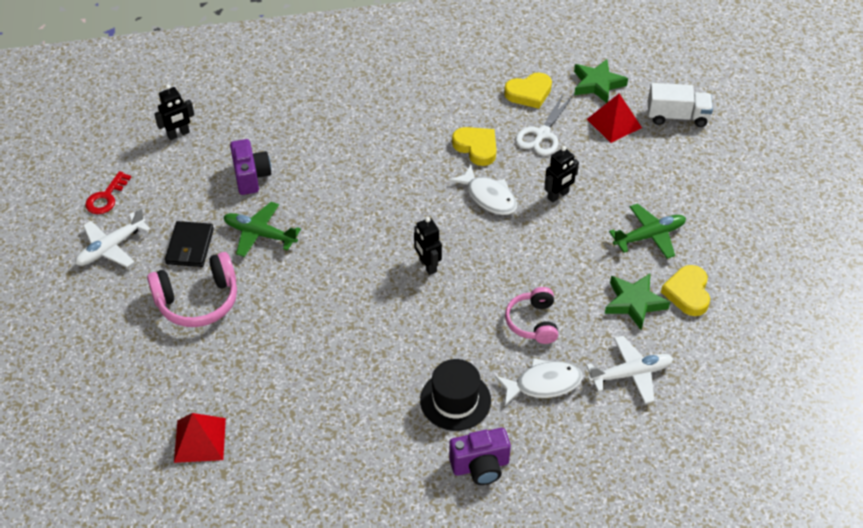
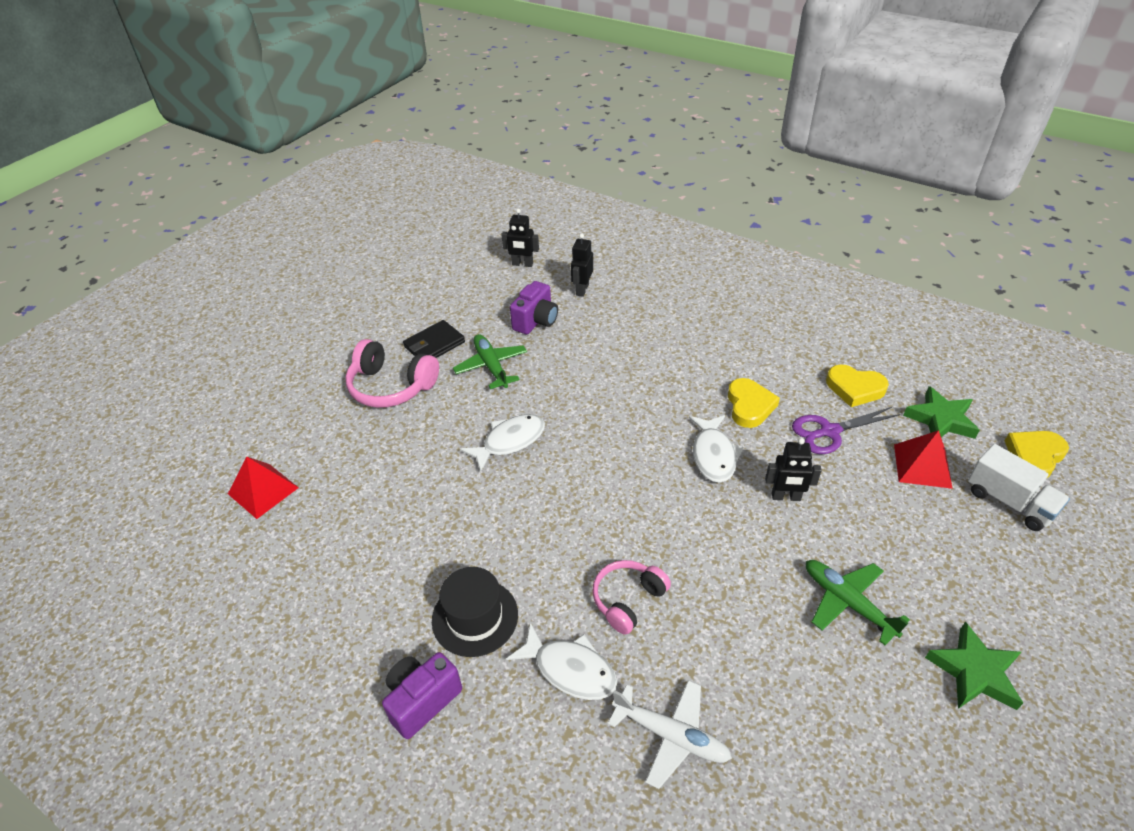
camera: 45 degrees right, 5 degrees down
(106, 197) = (425, 279): red key -> none
(111, 247) = (386, 313): white plane -> none
(343, 279) = (509, 441): none -> white fish
(427, 265) = (590, 478): black robot -> black robot (582, 290)
(480, 466) = (422, 700): purple camera -> purple camera turned 105 degrees clockwise
(542, 134) = (829, 431): white scissors -> purple scissors
(634, 303) = (756, 661): green star -> green star (974, 672)
(649, 236) = (847, 603): green plane -> green plane turned 150 degrees counterclockwise
(687, 293) = (832, 698): yellow heart -> yellow heart (1034, 456)

